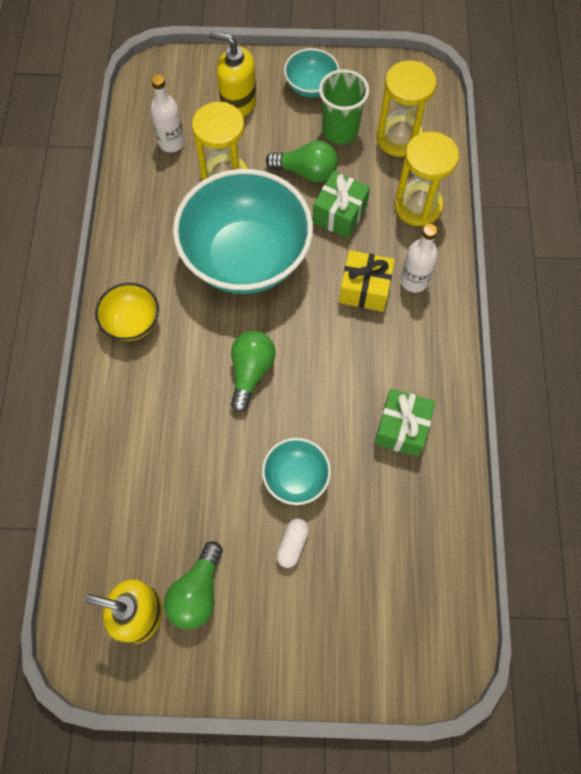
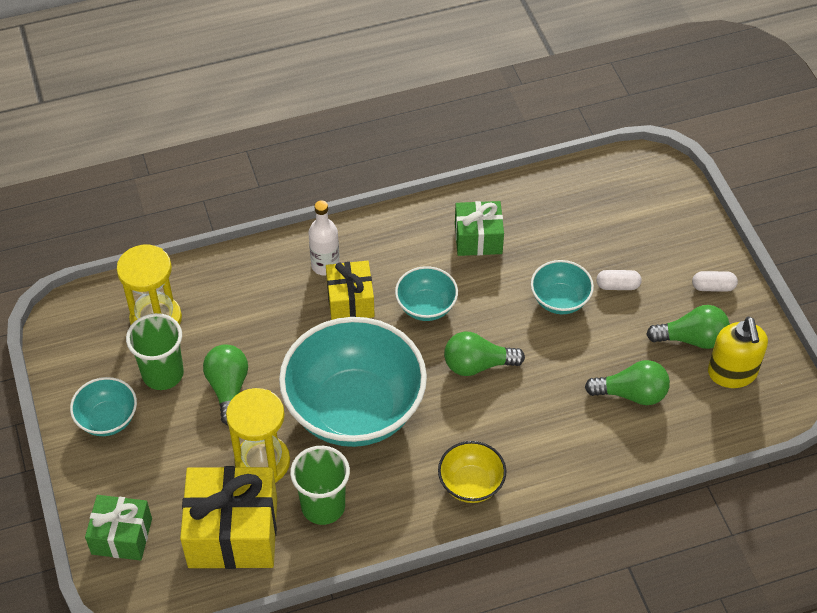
camera: 110 degrees left, 15 degrees down
(160, 499) = (631, 394): none -> green light bulb
(164, 208) = (323, 506): none -> green cup
(171, 143) = (233, 532): white bottle -> yellow gift
(238, 103) = (153, 484): yellow soap dispenser -> none
(253, 649) = (713, 287): none -> white capsule
(334, 351) = (426, 307): none -> turquoise bowl
(339, 214) = (271, 344): green gift -> green gift (122, 536)
(417, 206) = (237, 283): yellow hourglass -> none

